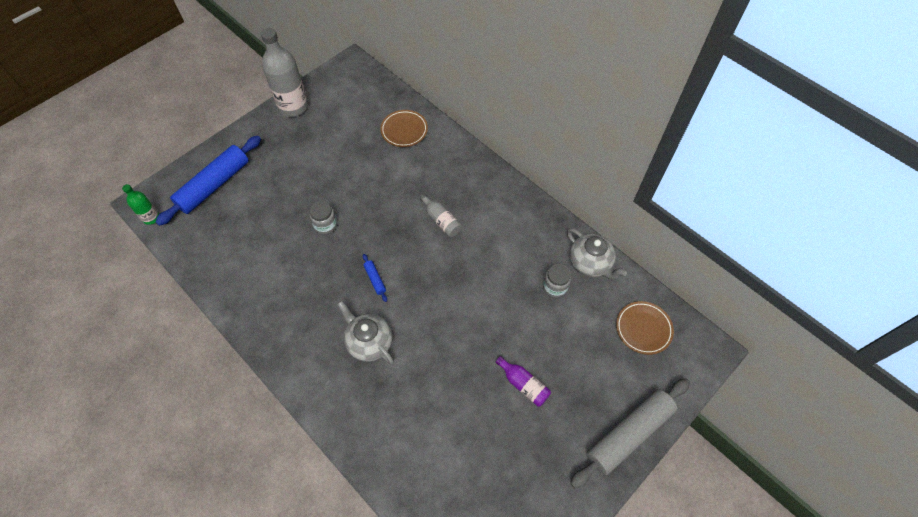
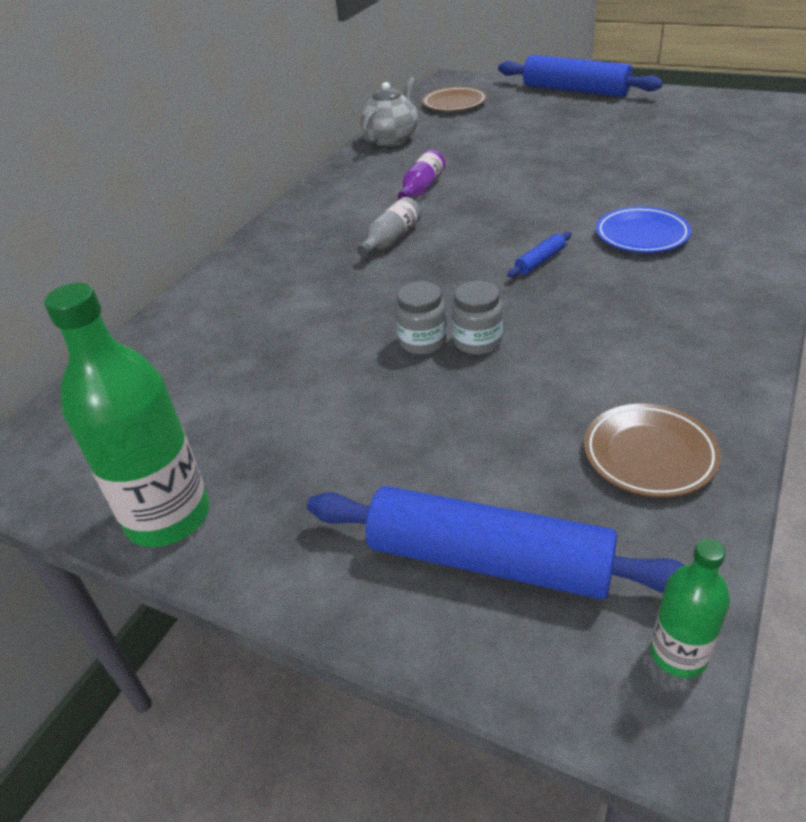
camera: 105 degrees left, 20 degrees down
(293, 106) = (168, 517): grey bottle -> green bottle
(369, 342) = (641, 235): grey teapot -> blue plate
(404, 130) = (209, 327): brown plate -> brown plate (649, 455)
(523, 384) = (581, 138): purple bottle -> purple bottle (421, 188)
(555, 287) = (440, 149): grey jar -> grey jar (423, 342)
(628, 434) = (575, 90): grey rolling pin -> blue rolling pin

